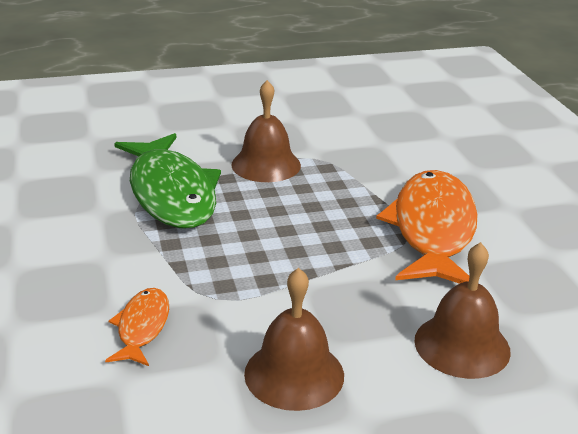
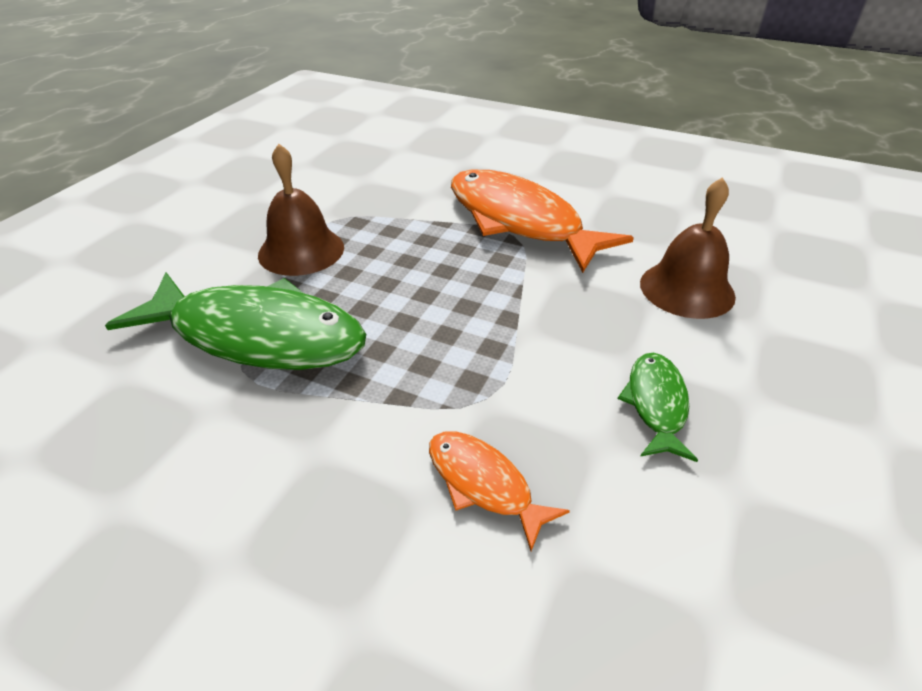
camera: 50 degrees left, 10 degrees up
(294, 374) = (656, 404): brown bell -> green fish

